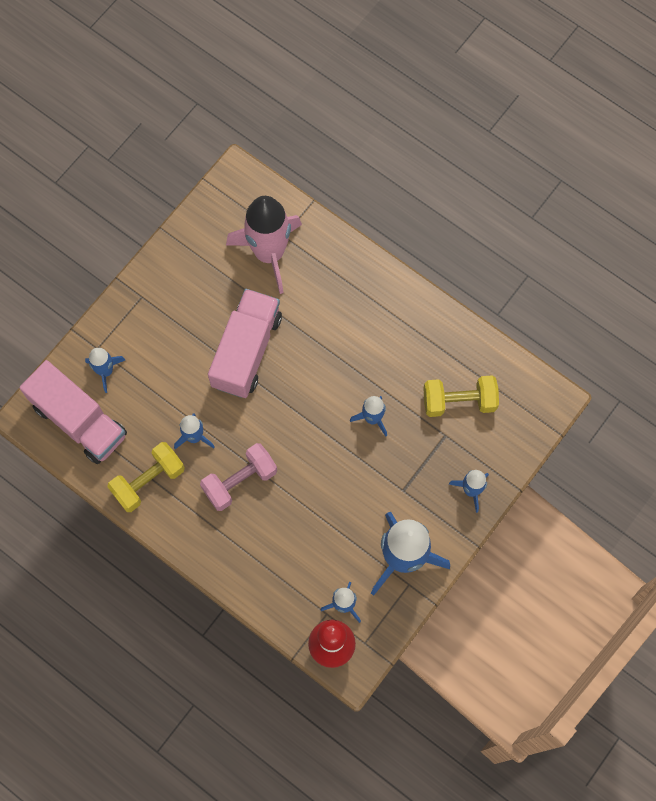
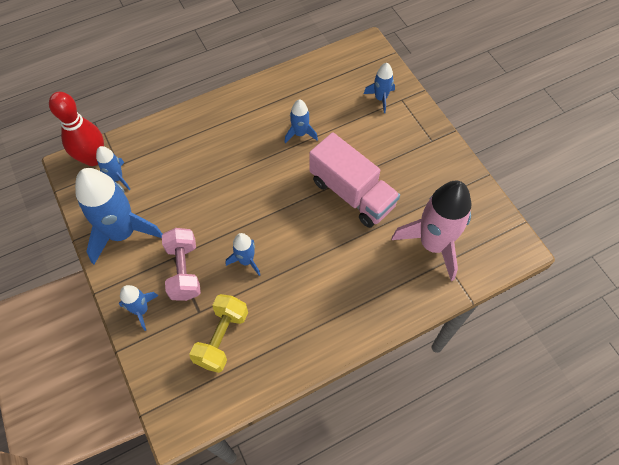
camera: 115 degrees right, 10 degrees down
(79, 420) = (350, 71): pink truck -> none
(148, 481) = (282, 95): yellow dumbbell -> none
(240, 481) = (249, 149): pink dumbbell -> pink dumbbell (184, 271)

